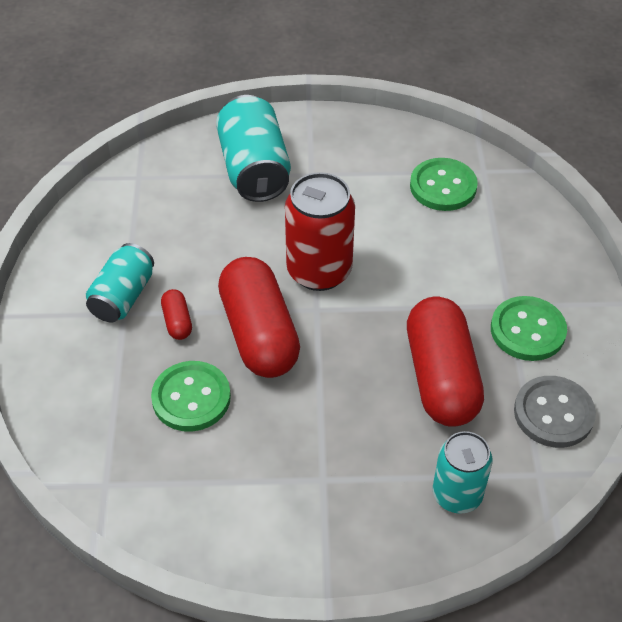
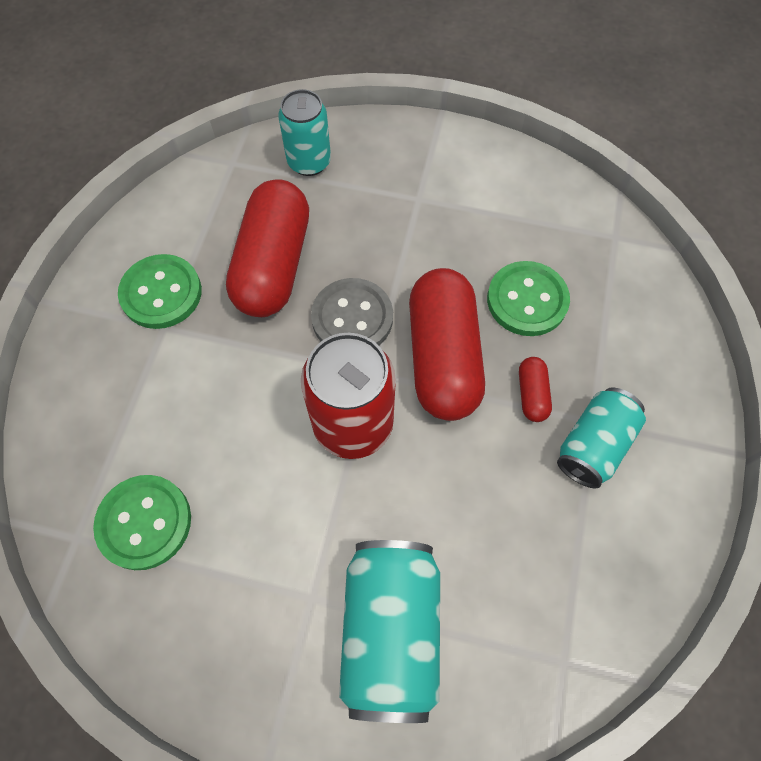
camera: 165 degrees left, 15 degrees up
(553, 413) = (188, 207): grey button -> grey button (352, 318)

